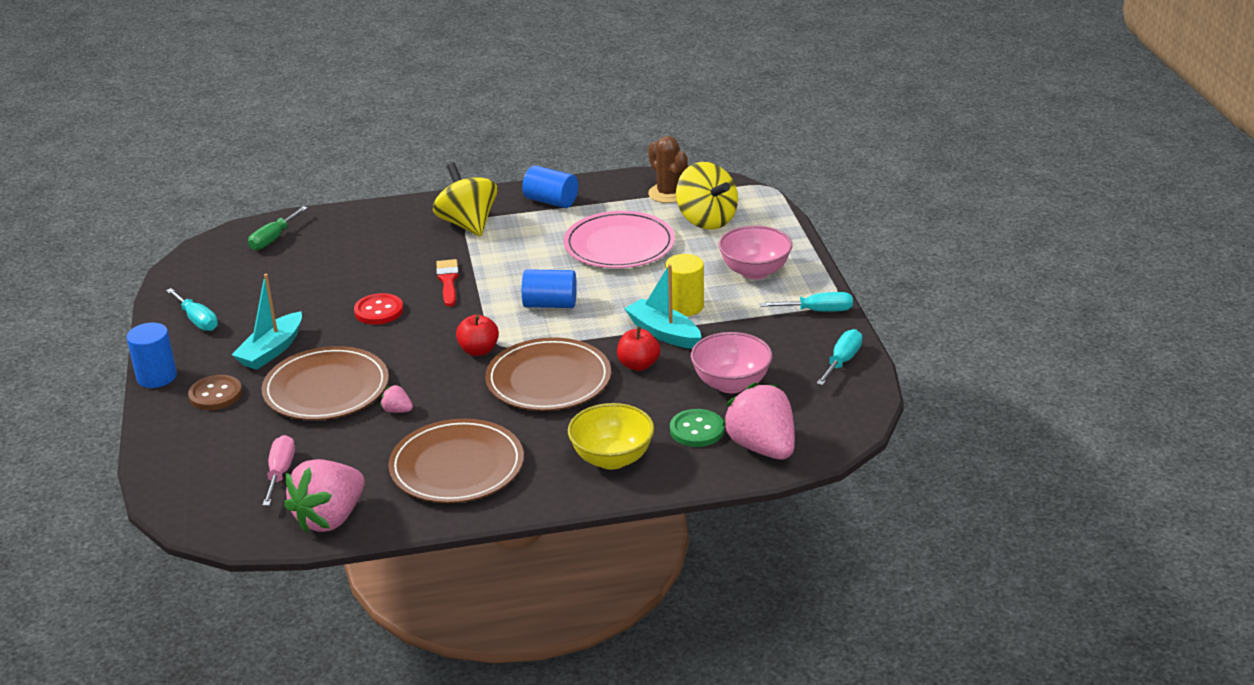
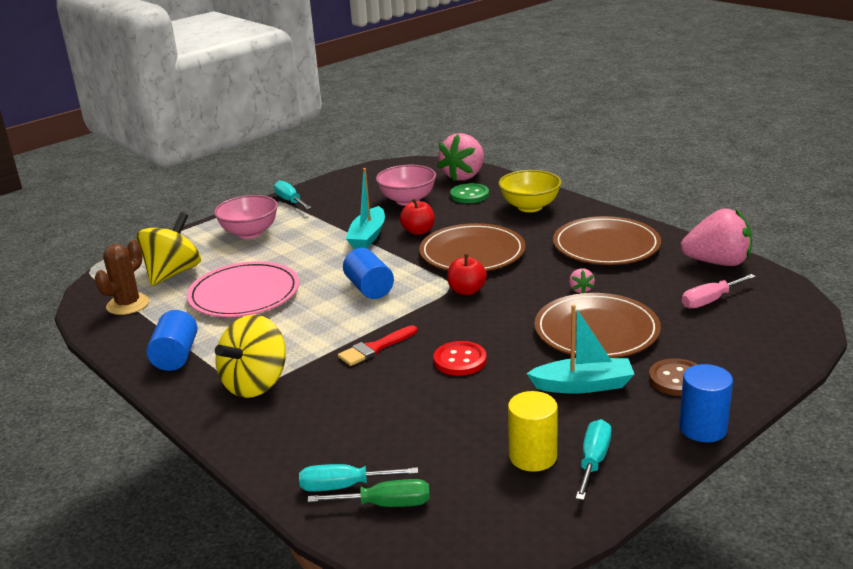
camera: 120 degrees left, 5 degrees down
(685, 306) = (323, 240): yellow cylinder -> yellow cylinder (533, 456)
(842, 361) = (347, 180): turquoise screwdriver -> turquoise screwdriver (344, 486)

